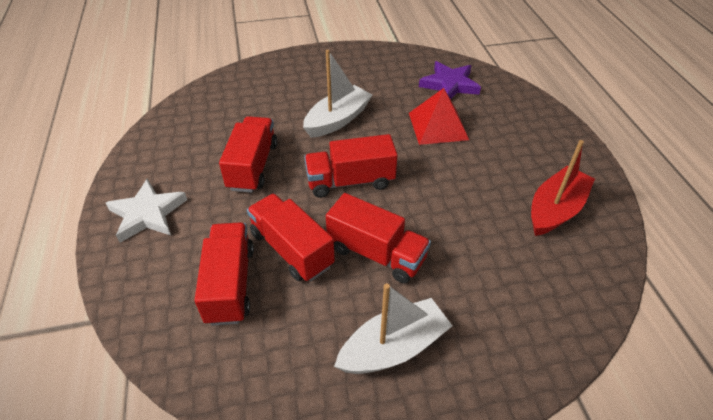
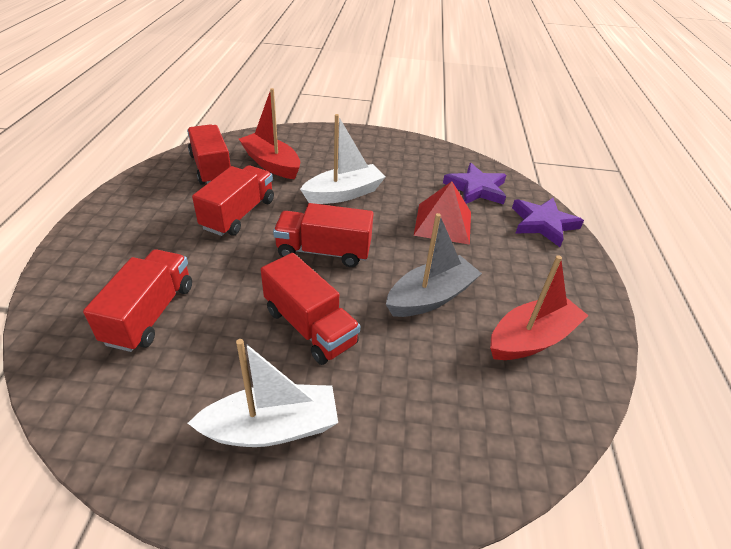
camera: 15 degrees right, 5 degrees down
(148, 214) = (119, 230): white star -> none
(253, 106) = (271, 164): none -> red boat
(292, 249) = (228, 298): red truck -> red truck (211, 168)
(461, 197) = (430, 297): none -> grey boat
(519, 104) = (543, 224): none -> purple star

